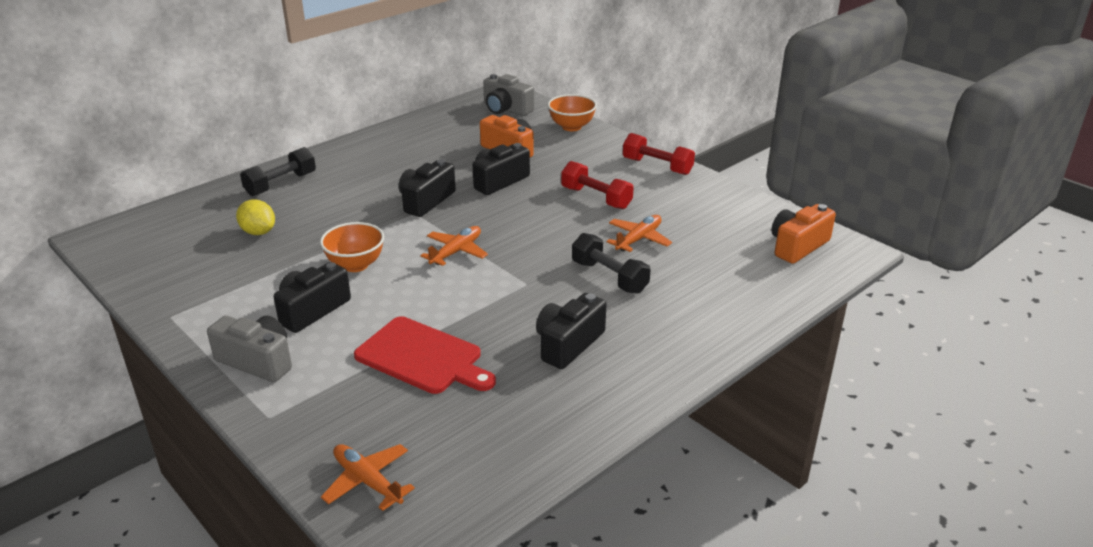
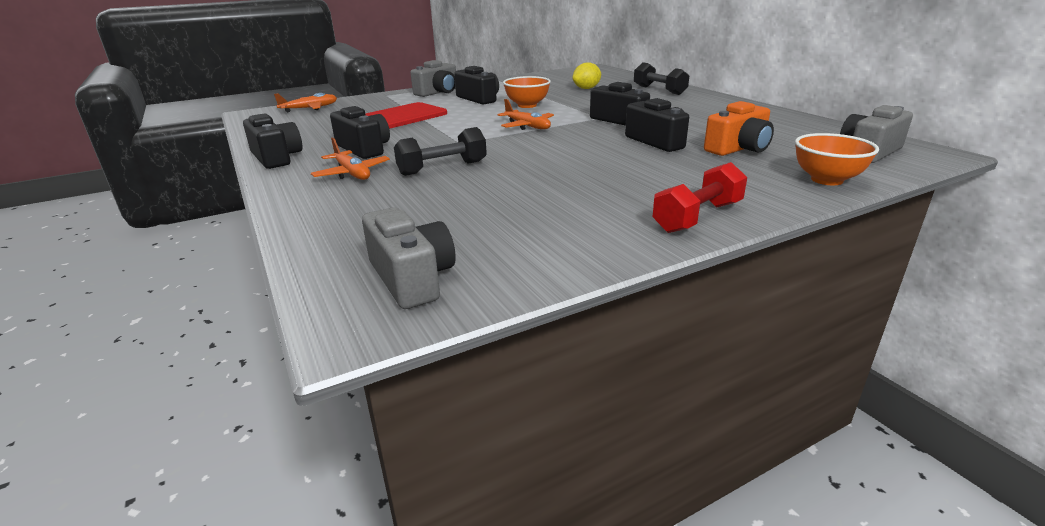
camera: 105 degrees right, 5 degrees down
(596, 198) = (608, 176): red dumbbell -> none
(621, 403) = (276, 158): none -> black camera
(638, 239) = (503, 186): orange plane -> orange plane (352, 173)
(797, 246) = (412, 278): orange camera -> grey camera

